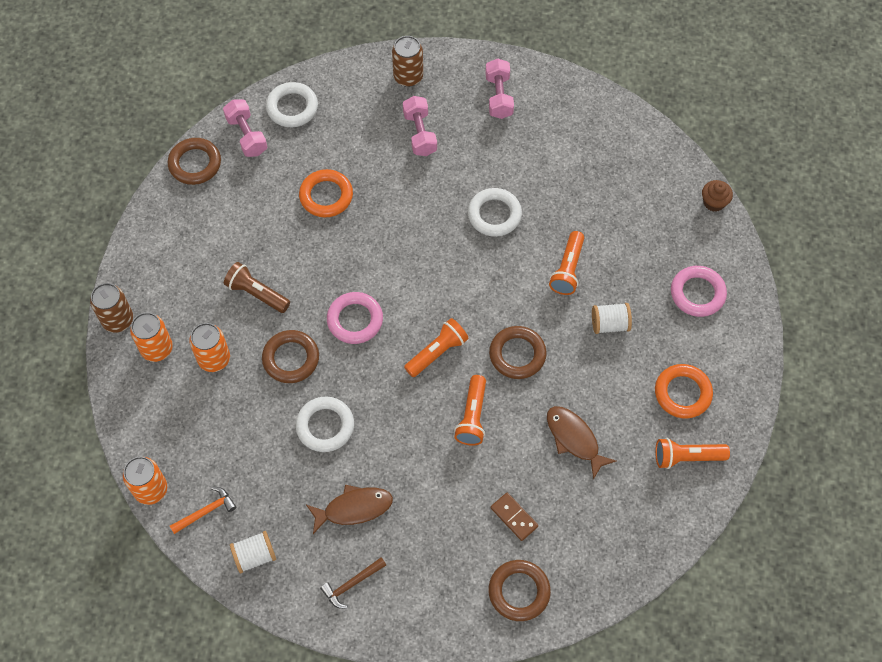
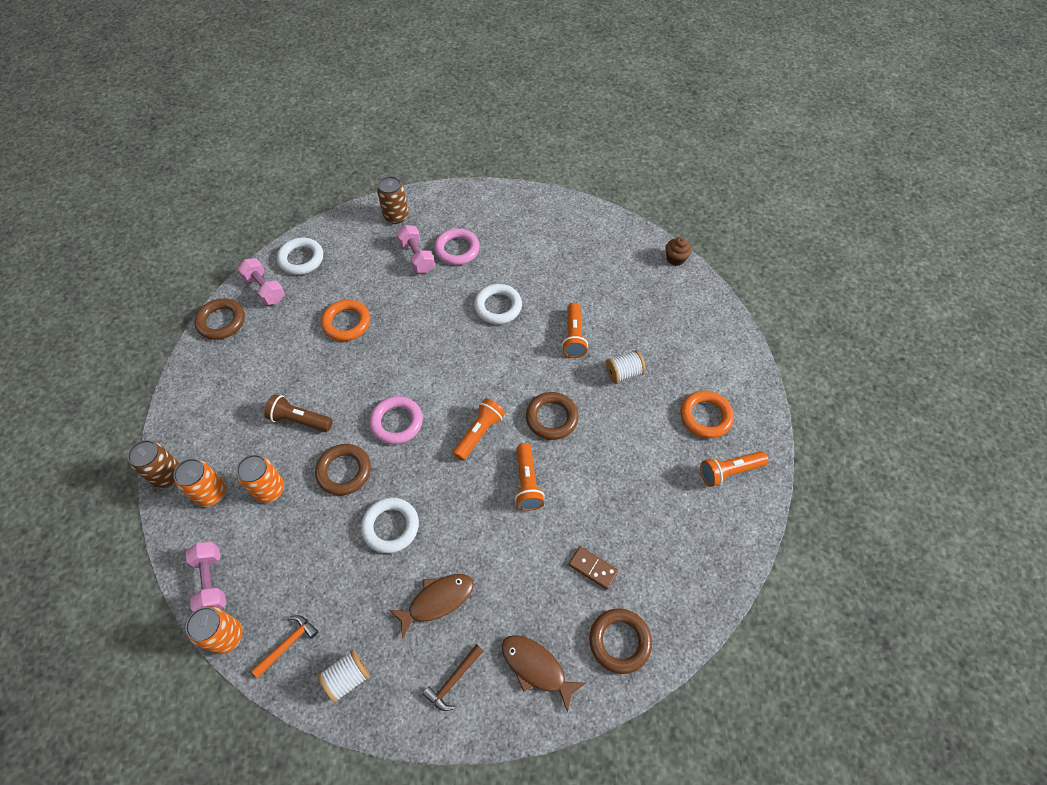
camera: 15 degrees left, 5 degrees down
(499, 96) = (475, 216): pink dumbbell -> pink dumbbell (211, 582)
(574, 439) = (625, 480): brown fish -> brown fish (536, 668)
(697, 293) = (688, 331): pink ring -> pink ring (457, 250)

